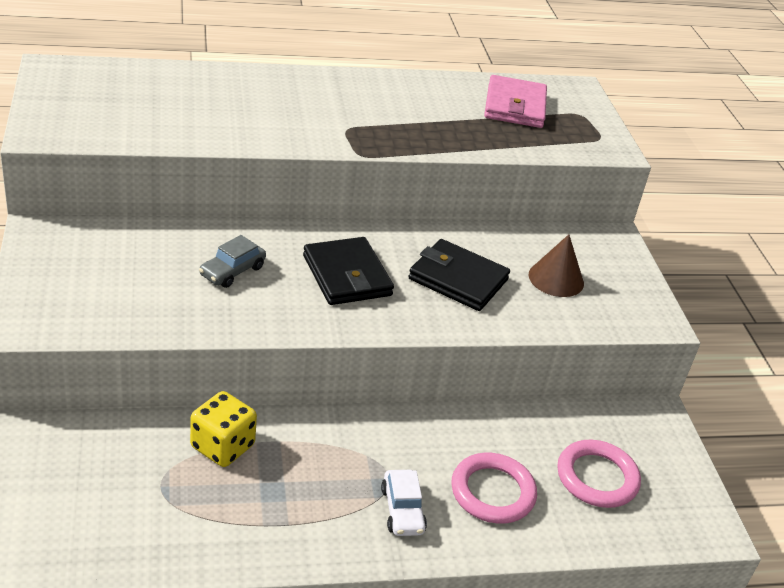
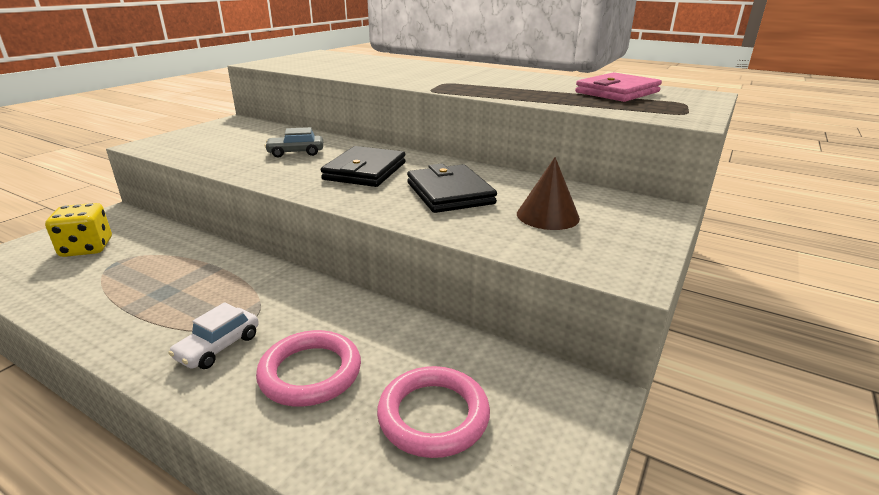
camera: 45 degrees right, 10 degrees down
(222, 446) = (186, 257): yellow dice -> yellow dice (87, 248)

